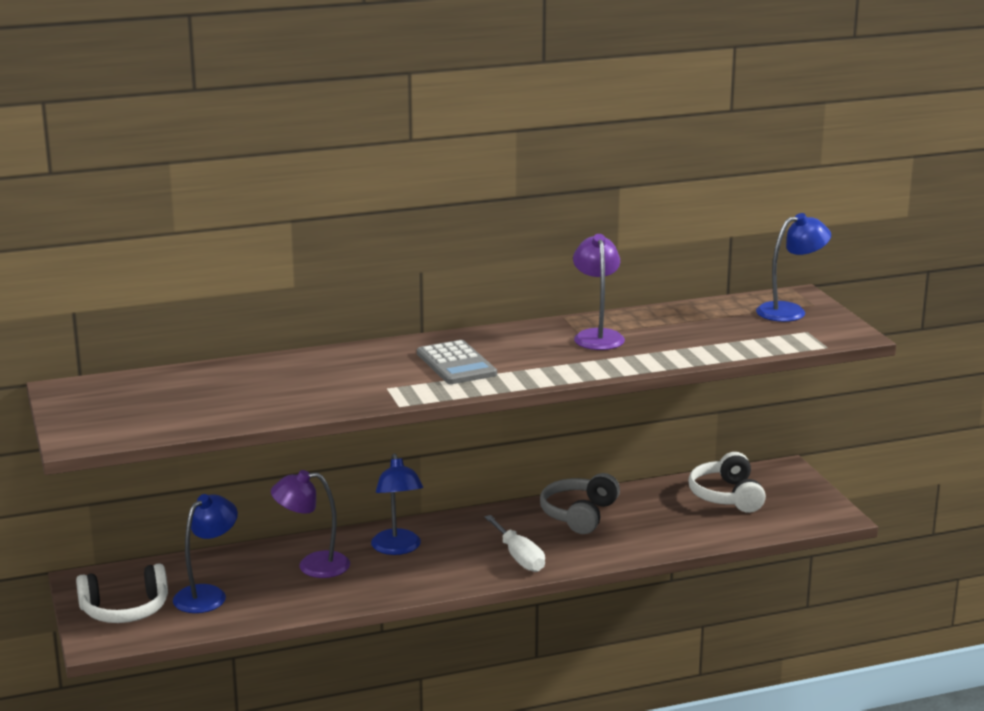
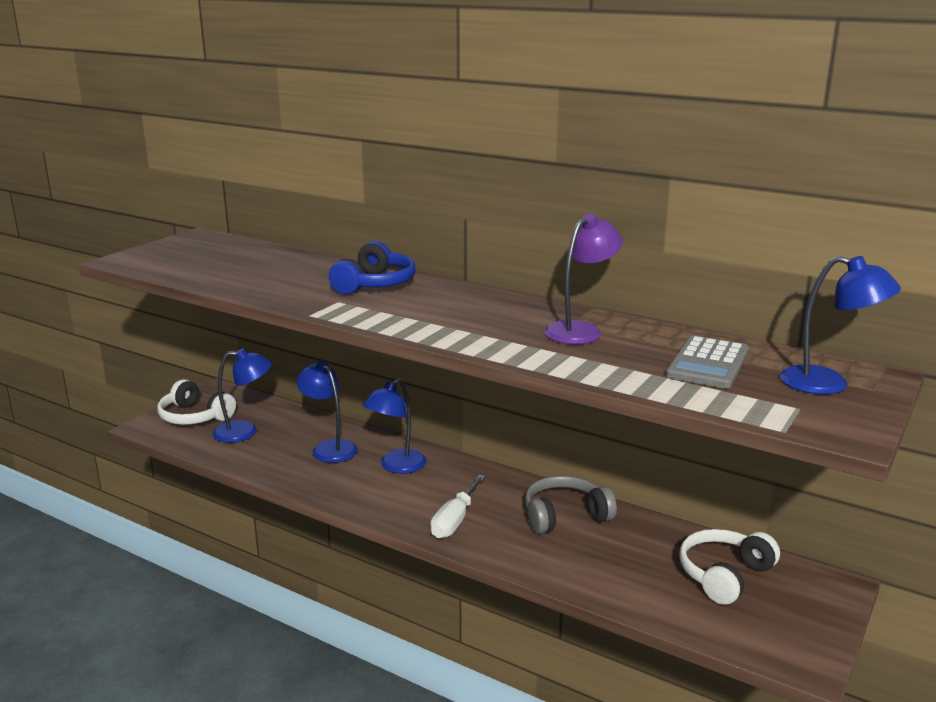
camera: 50 degrees right, 0 degrees up
(313, 565) = (329, 448): purple lamp -> blue lamp
(370, 363) = (375, 284): none -> blue headphones
(456, 364) = (423, 306): grey calculator -> grey calculator (708, 363)

